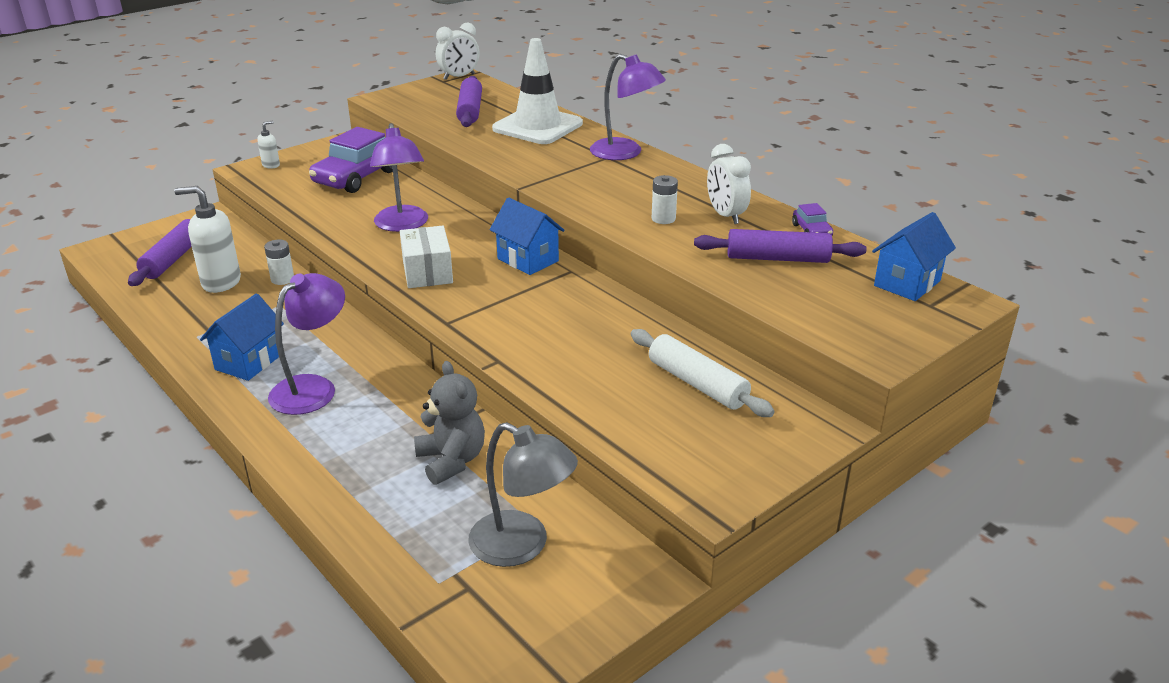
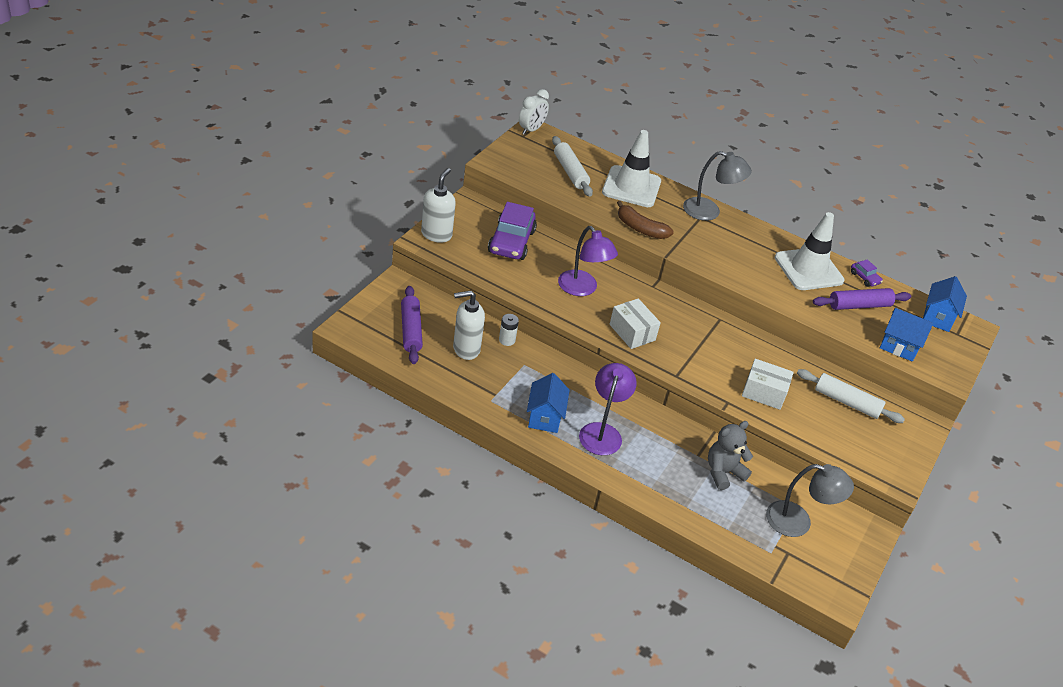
camera: 25 degrees left, 10 degrees up
(271, 165) = (436, 234): white soap dispenser -> white soap dispenser, size x2.03
(451, 460) = (723, 472): grey teddy bear -> grey teddy bear turned 75 degrees counterclockwise
(470, 110) = (570, 172): purple rolling pin -> white rolling pin
(511, 161) = (640, 228): none -> brown banana
(528, 260) = (687, 312): blue house -> blue house (898, 346)
(566, 356) = (764, 392): none -> white box
(625, 153) = (709, 212): purple lamp -> grey lamp
(663, 219) = (774, 277): white battery -> none
(725, 215) = (808, 269): white clock -> white traffic cone

